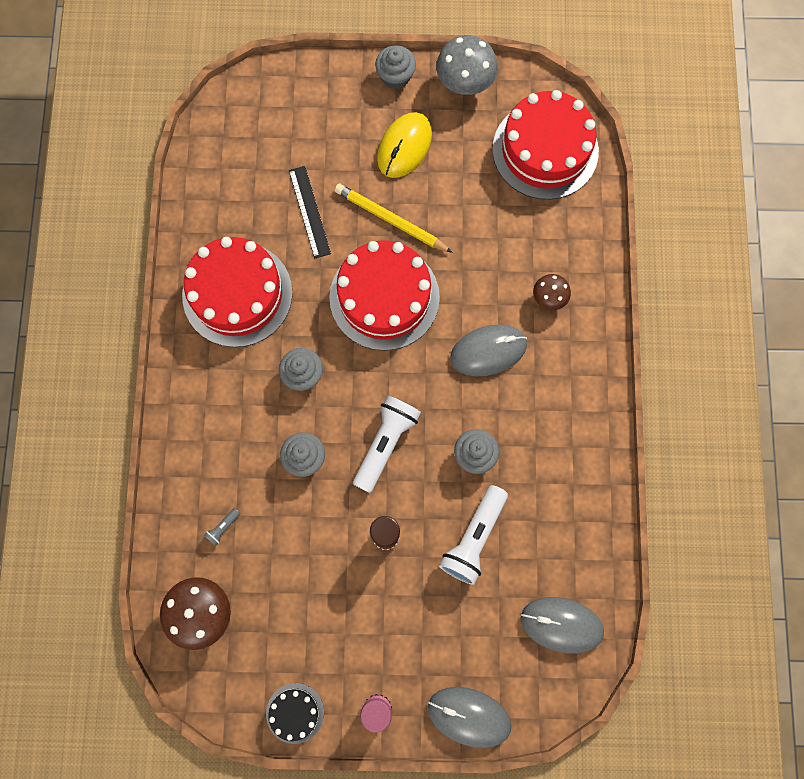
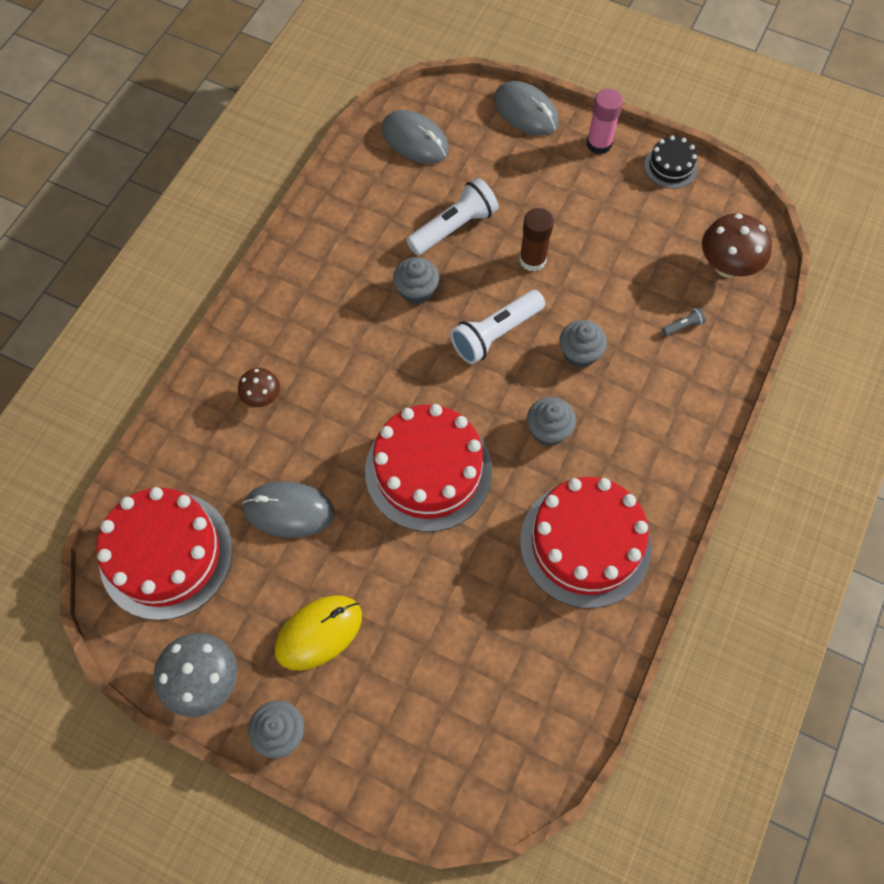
camera: 155 degrees left, 10 degrees down
(309, 212) = (465, 603): black ruler -> none
(390, 220) = (379, 552): yellow pencil -> none
(488, 351) = (351, 374): grey mouse -> grey mouse (289, 510)

